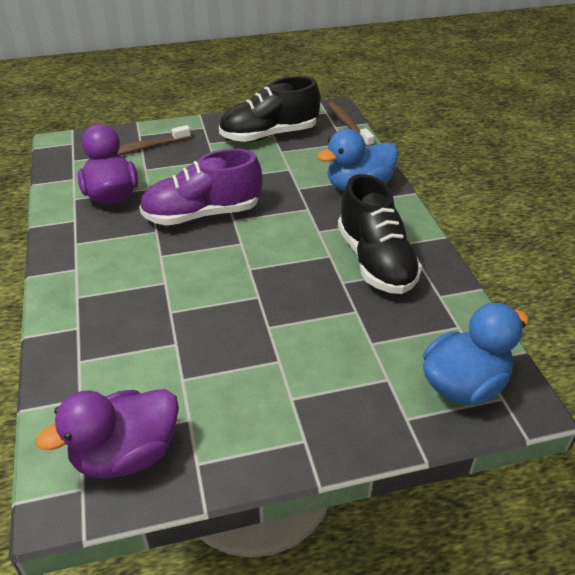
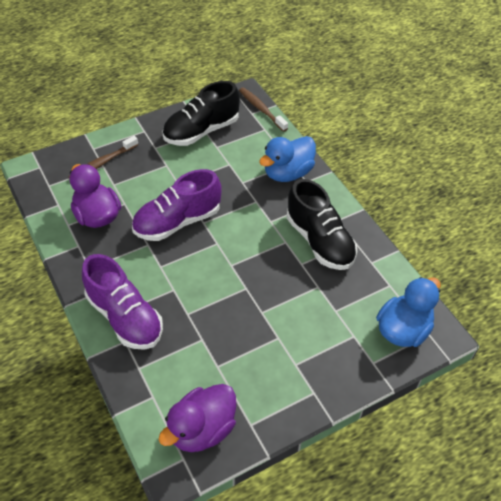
camera: 15 degrees left, 10 degrees up
(90, 301) = (125, 317): none -> purple shoe

